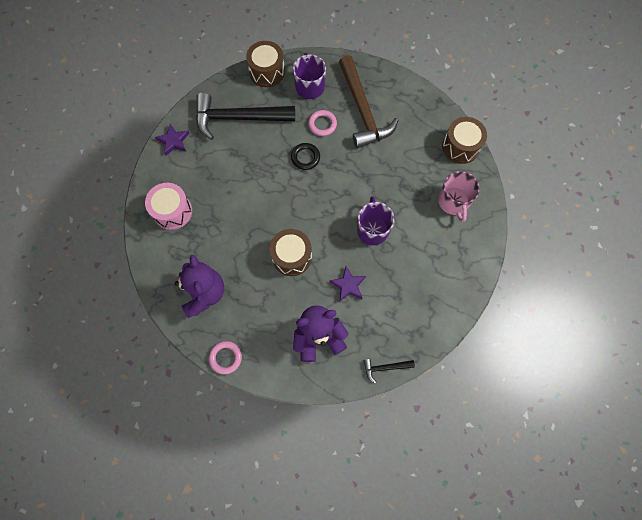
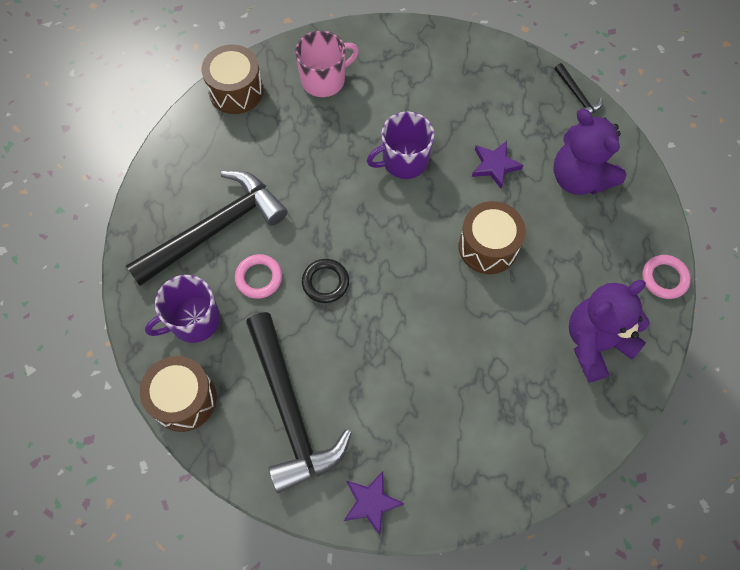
camera: 110 degrees left, 5 degrees down
(172, 211) = (494, 445): pink drum -> none
(363, 110) = (214, 229): brown hammer -> black hammer

